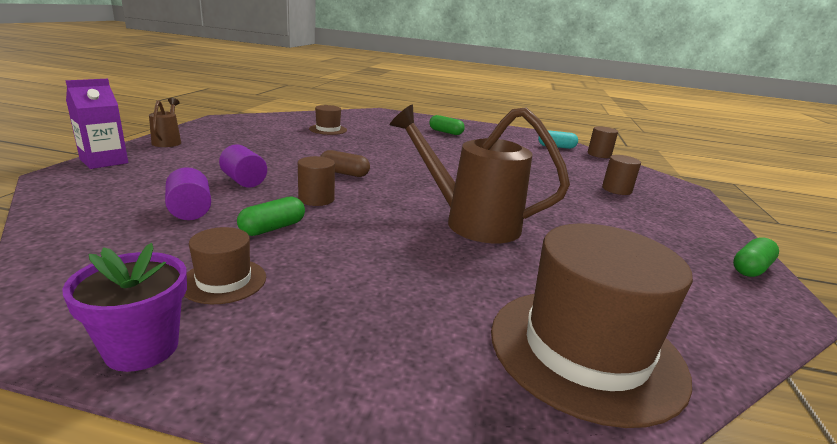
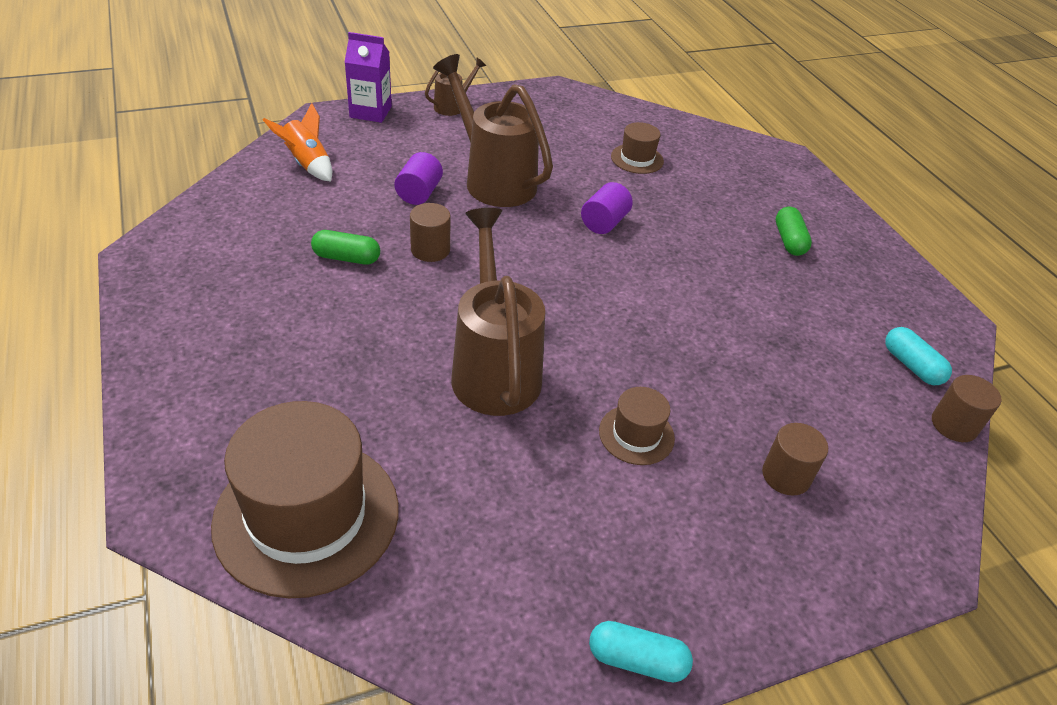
camera: 55 degrees right, 20 degrees up
(110, 202) = (307, 164): none -> orange rocket
(142, 348) = (153, 295): purple flower pot -> none
(190, 211) = (332, 204): purple cylinder -> purple cylinder (604, 223)
(224, 281) = (247, 281): brown hat -> brown hat (636, 434)
(277, 159) = (494, 180): none -> brown watering can
(344, 173) = (516, 234): brown capsule -> none
(751, 268) = (637, 660): green capsule -> turquoise capsule

